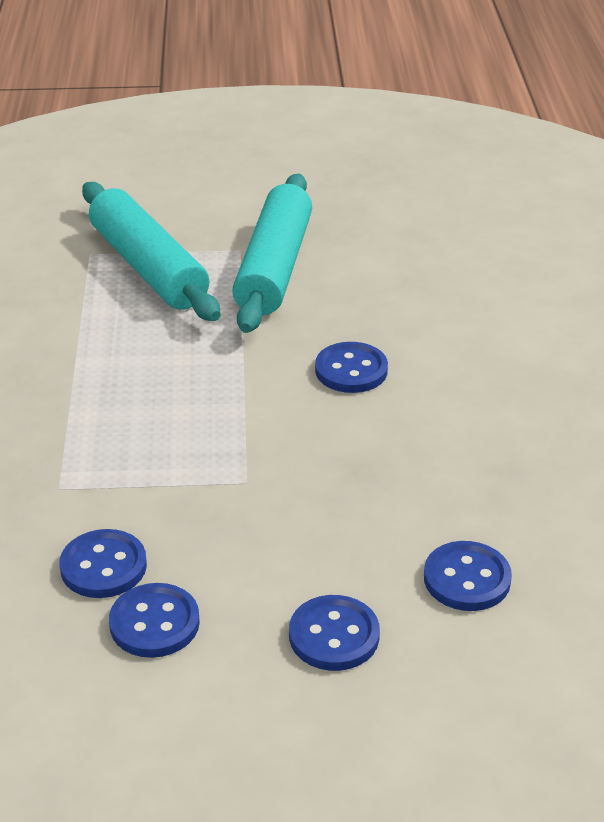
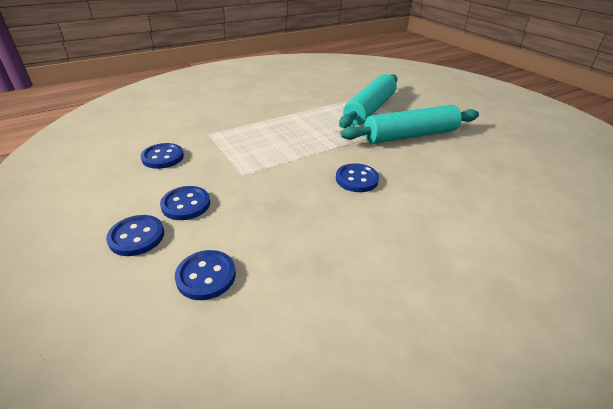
camera: 60 degrees right, 0 degrees up
(154, 623) = (129, 180): blue button -> blue button (186, 204)

